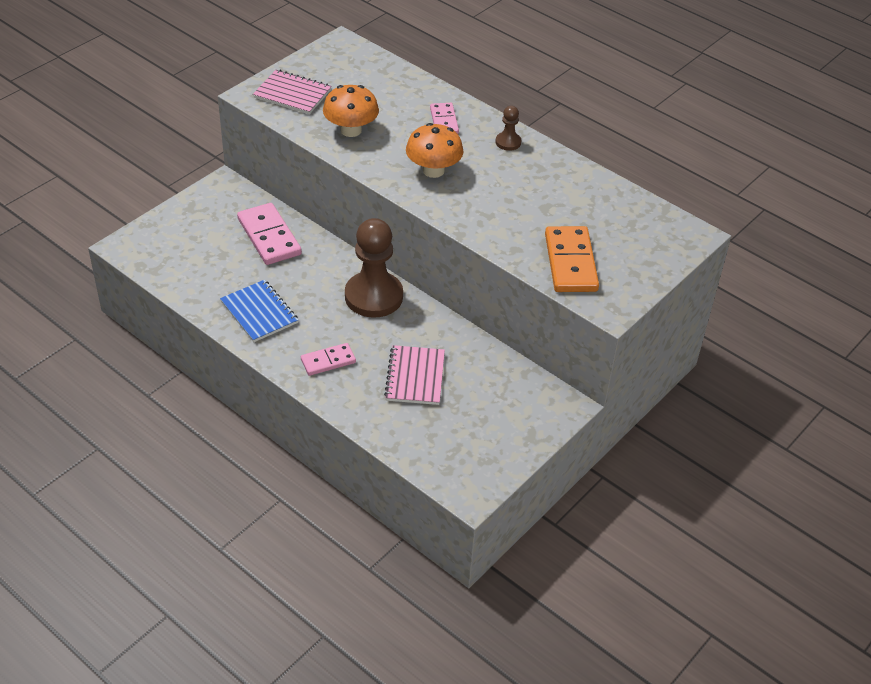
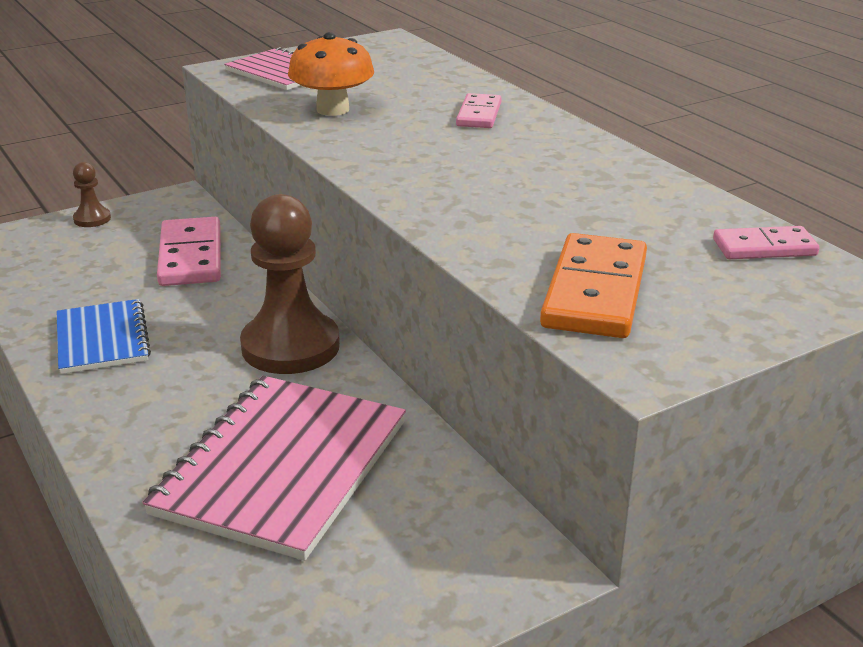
camera: 20 degrees right, 15 degrees down
(328, 361) = (154, 419): pink domino -> pink domino (764, 248)
(415, 377) = (282, 467): pink notebook -> pink notebook, size x1.73
(433, 170) = (425, 159): orange mushroom -> none
(508, 142) = (566, 144): brown pawn -> brown pawn (92, 219)

